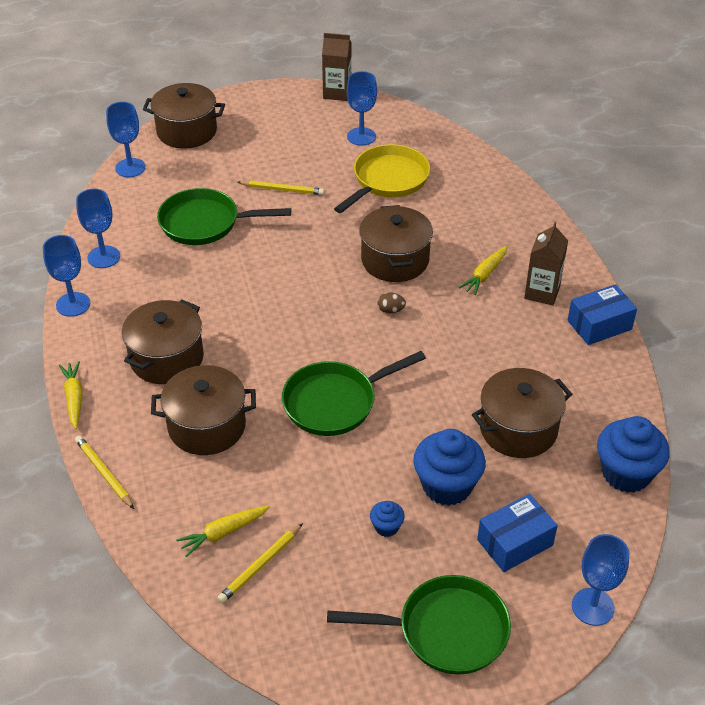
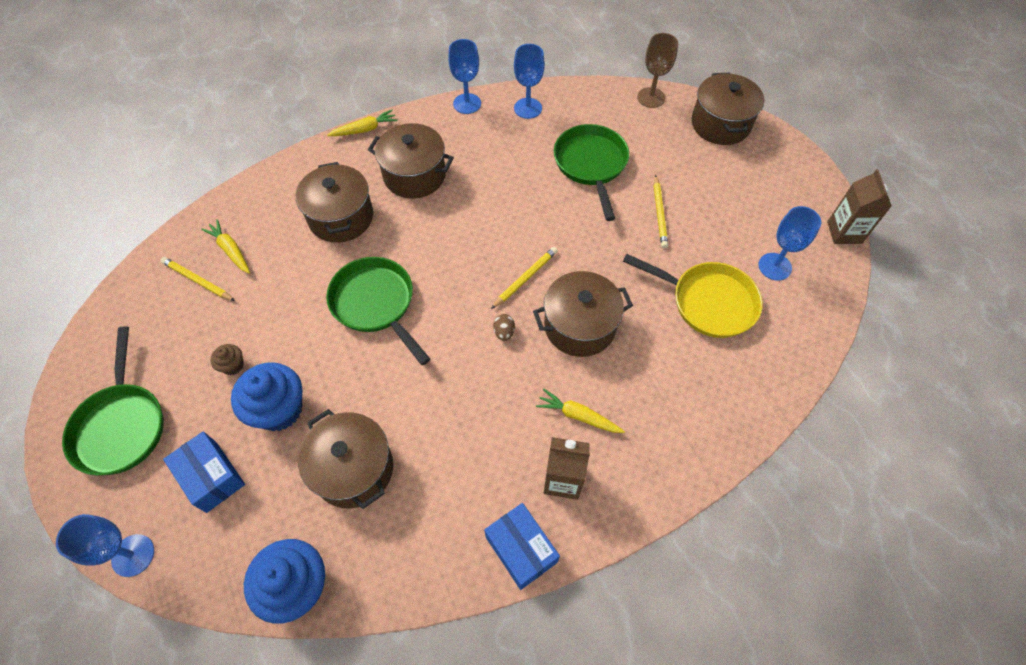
camera: 80 degrees right, 15 degrees up
(104, 473) = (290, 165): yellow pencil -> yellow pencil (525, 278)
(130, 168) = (651, 97): blue goblet -> brown goblet
(386, 527) = (233, 365): blue cupcake -> brown cupcake

